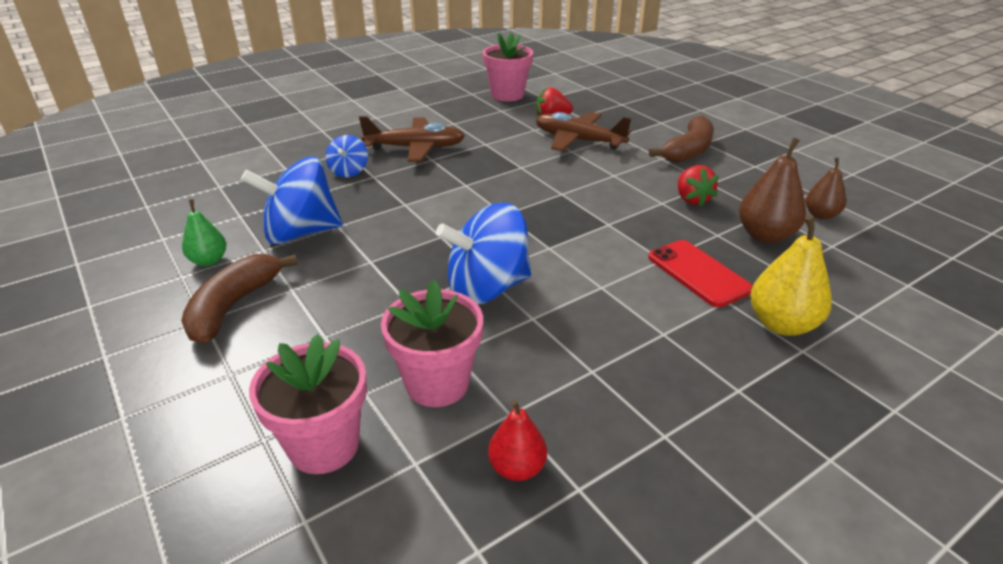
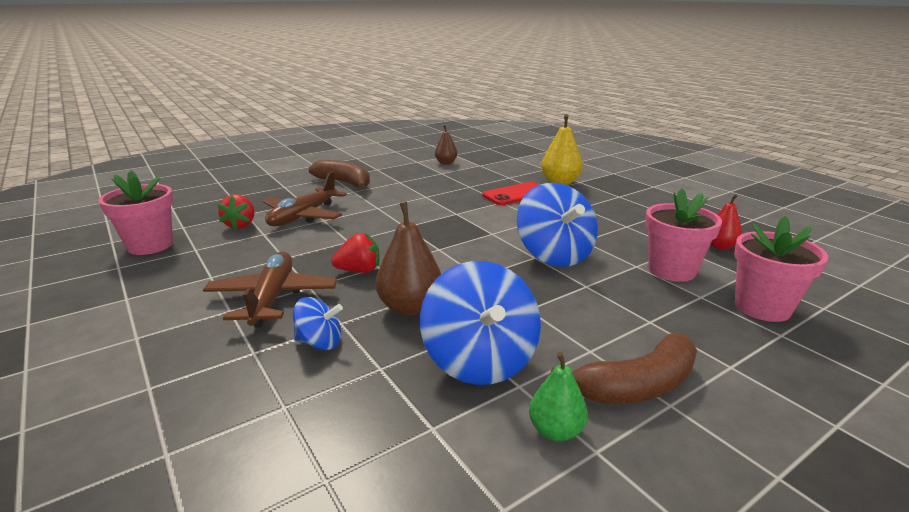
camera: 90 degrees left, 10 degrees down
(234, 306) = (637, 386): brown banana -> brown banana turned 45 degrees counterclockwise
(692, 199) = (422, 188): red strawberry -> red strawberry (359, 271)
(765, 235) = (470, 176): brown pear -> brown pear (410, 308)

